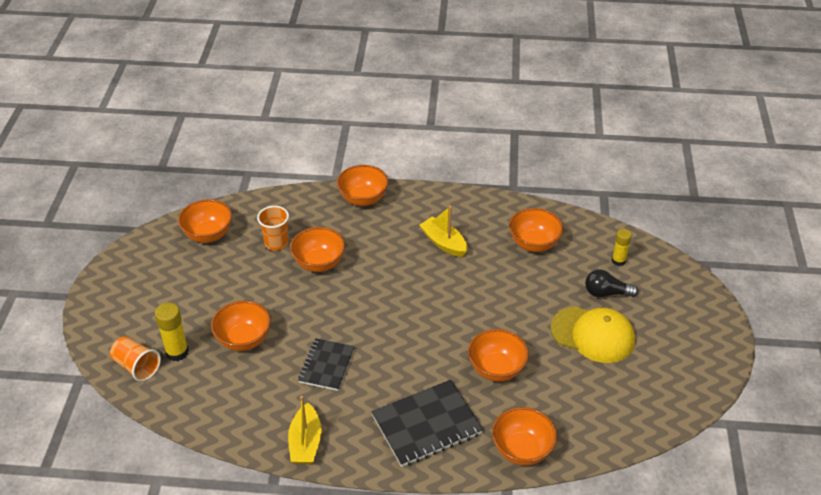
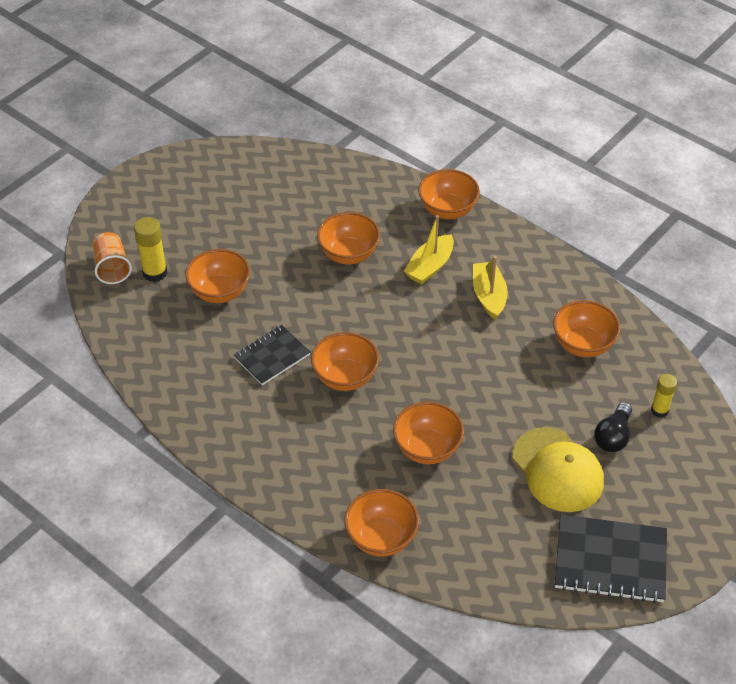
camera: 35 degrees right, 5 degrees up
(208, 235) = (271, 174): orange bowl -> orange bowl (345, 377)
(276, 243) = (326, 214): orange cup -> none
(305, 442) = (194, 416): yellow boat -> yellow boat (430, 266)
(427, 425) = (314, 462): black notebook -> black notebook (610, 561)
(606, 293) = (613, 436): black light bulb -> black light bulb turned 105 degrees counterclockwise

